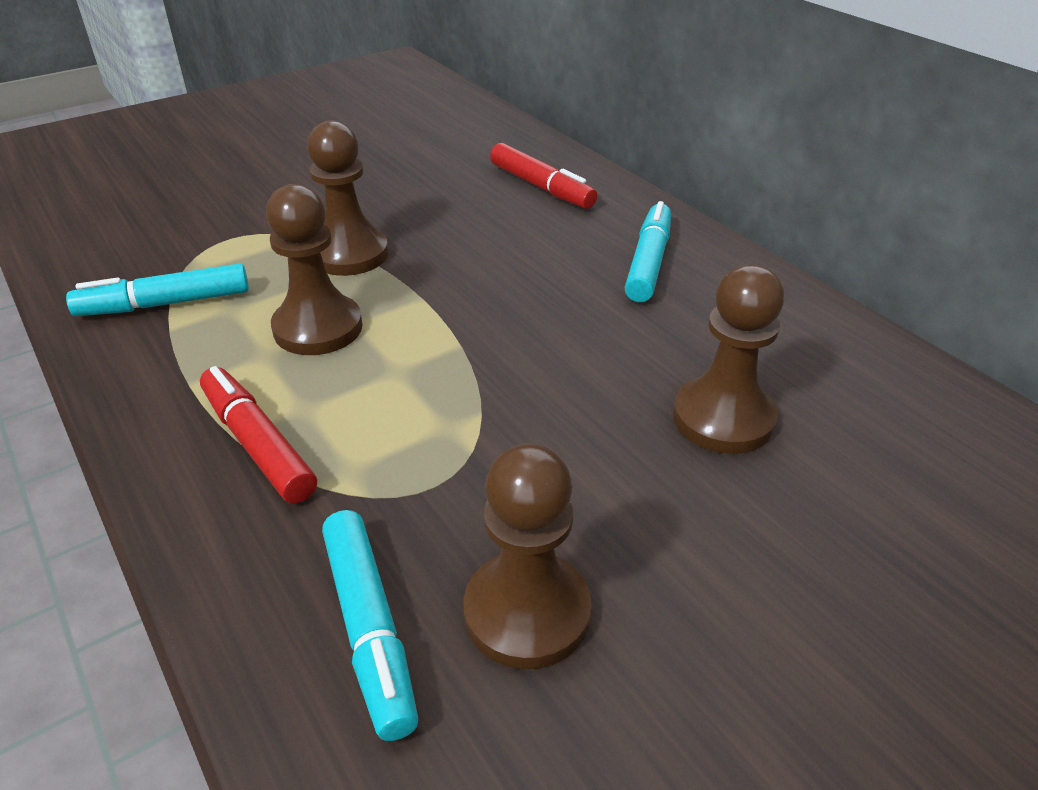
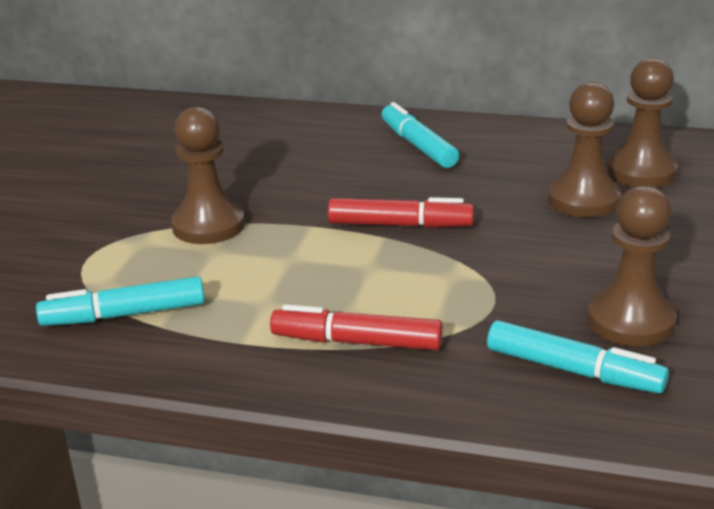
camera: 40 degrees left, 10 degrees down
(165, 304) = (124, 315): turquoise marker -> turquoise marker turned 45 degrees clockwise
(318, 328) = (272, 272): brown pawn -> brown pawn (641, 172)
(541, 187) = (271, 132): red marker -> red marker (400, 225)

